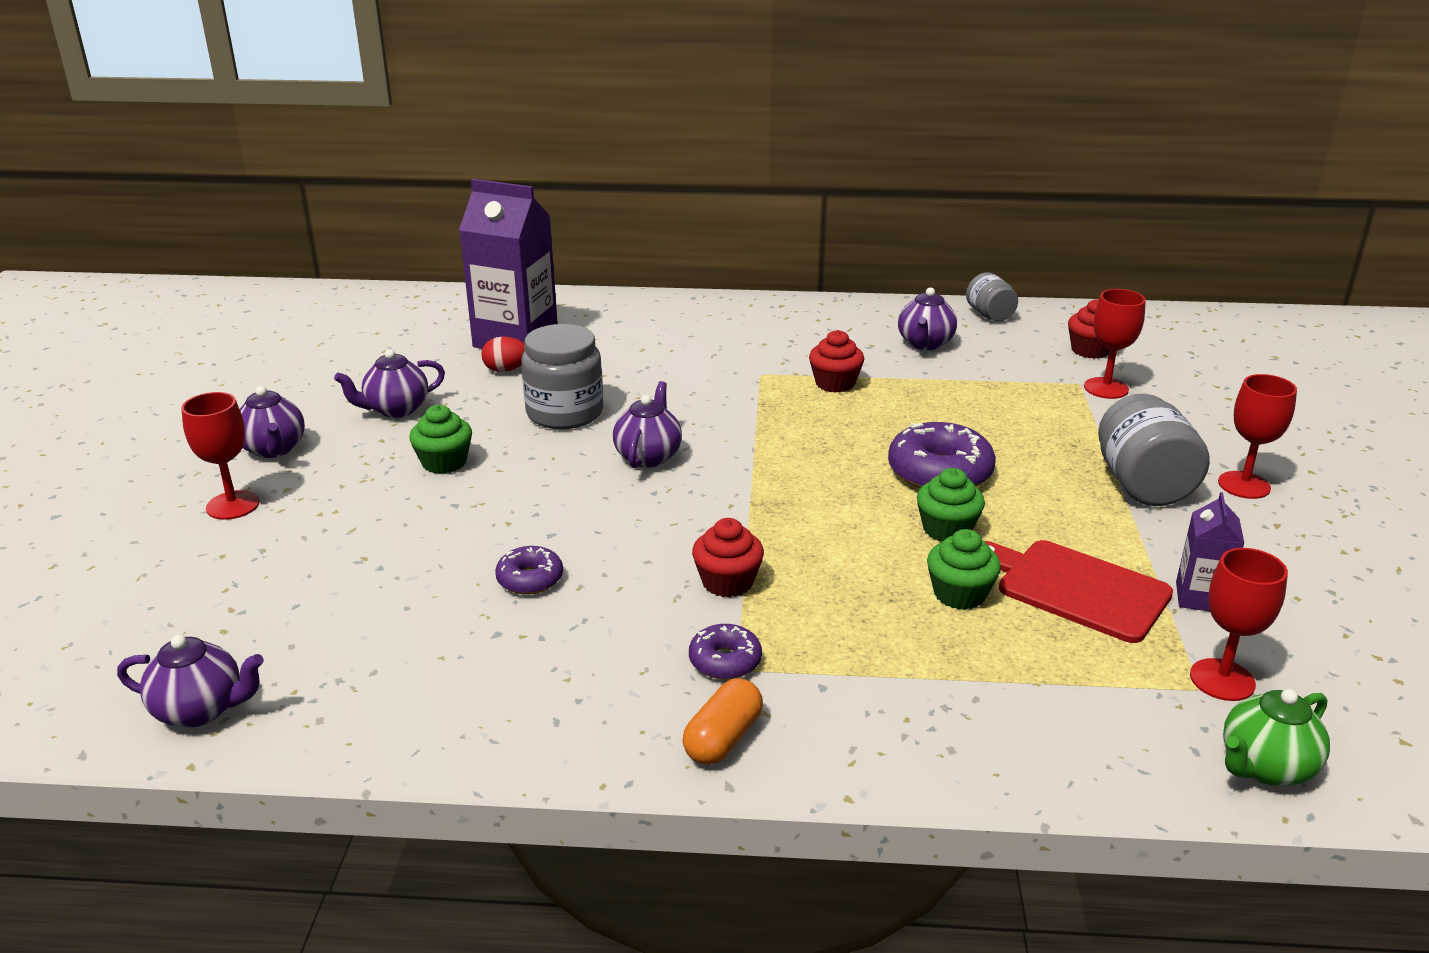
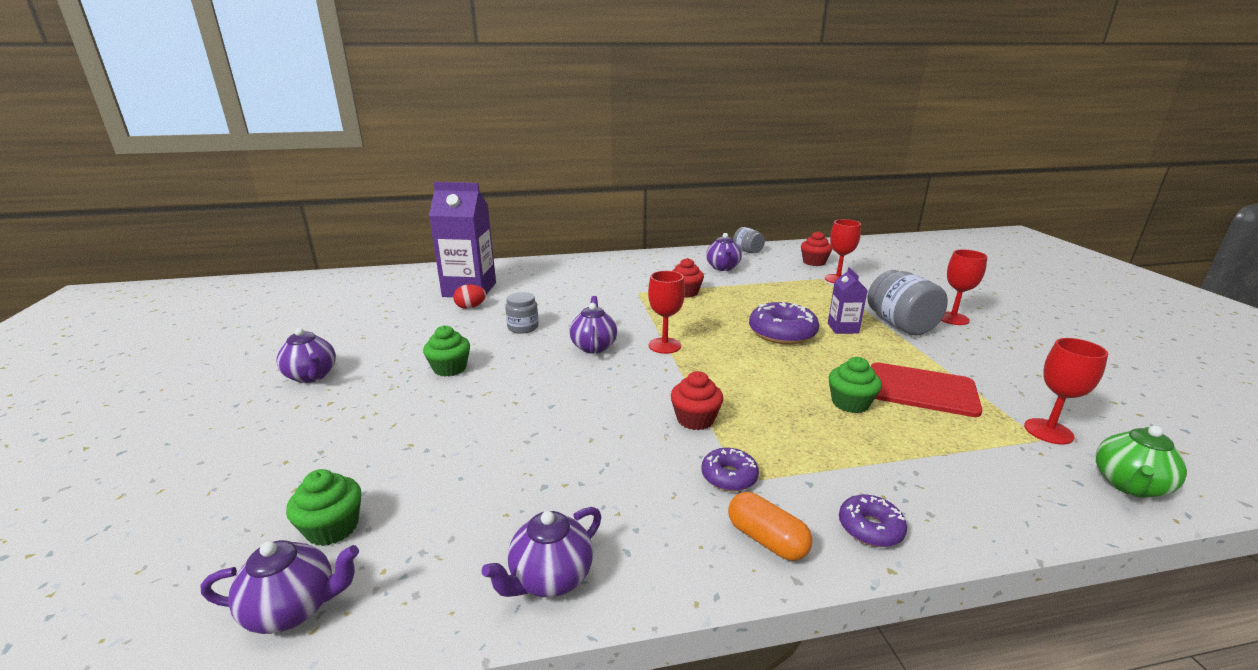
camera: 15 degrees left, 5 degrees down
(233, 505) = (286, 421): red goblet -> red goblet (664, 345)
(396, 409) = (400, 339): purple teapot -> purple teapot (550, 578)
(530, 579) = (551, 440): purple donut -> purple donut (870, 528)
(565, 413) = (523, 327): grey jar -> grey jar, size x0.59
(723, 739) = (766, 539): orange capsule -> orange capsule turned 60 degrees counterclockwise
(947, 529) = (811, 365): green cupcake -> green cupcake (332, 528)
(1200, 597) = (988, 383): purple carton -> purple carton (843, 328)

